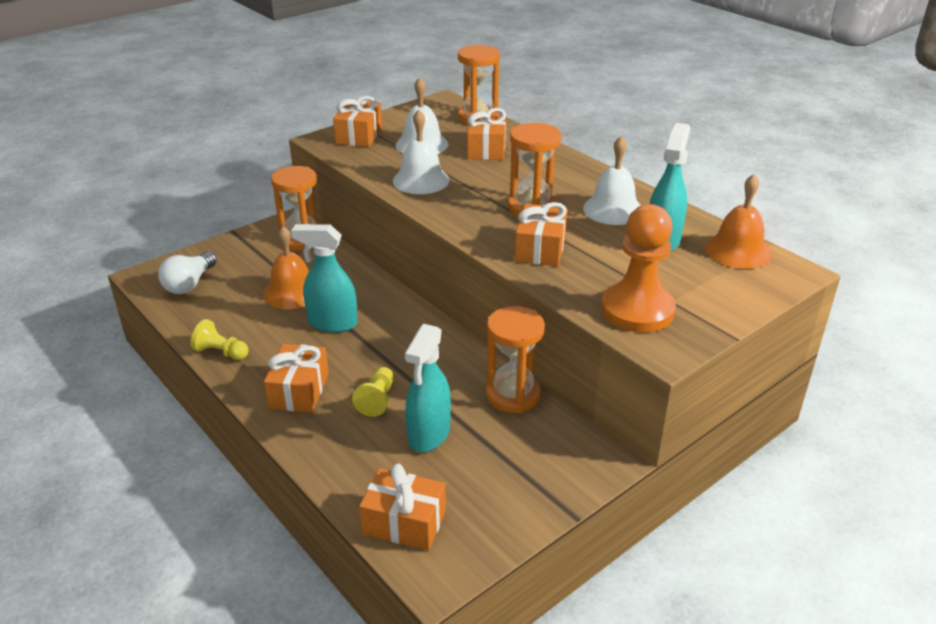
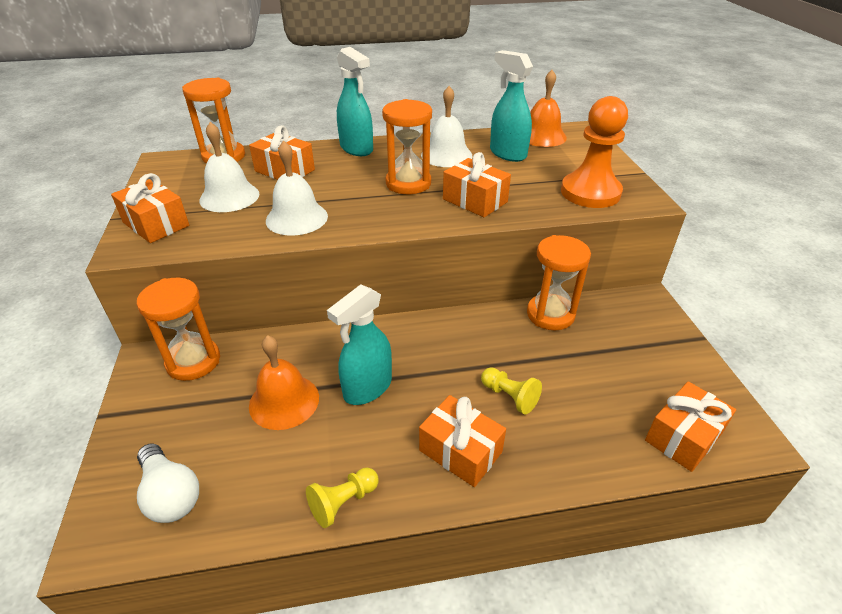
camera: 60 degrees left, 5 degrees up
(429, 434) = (576, 380): turquoise spray bottle -> turquoise spray bottle (357, 149)

